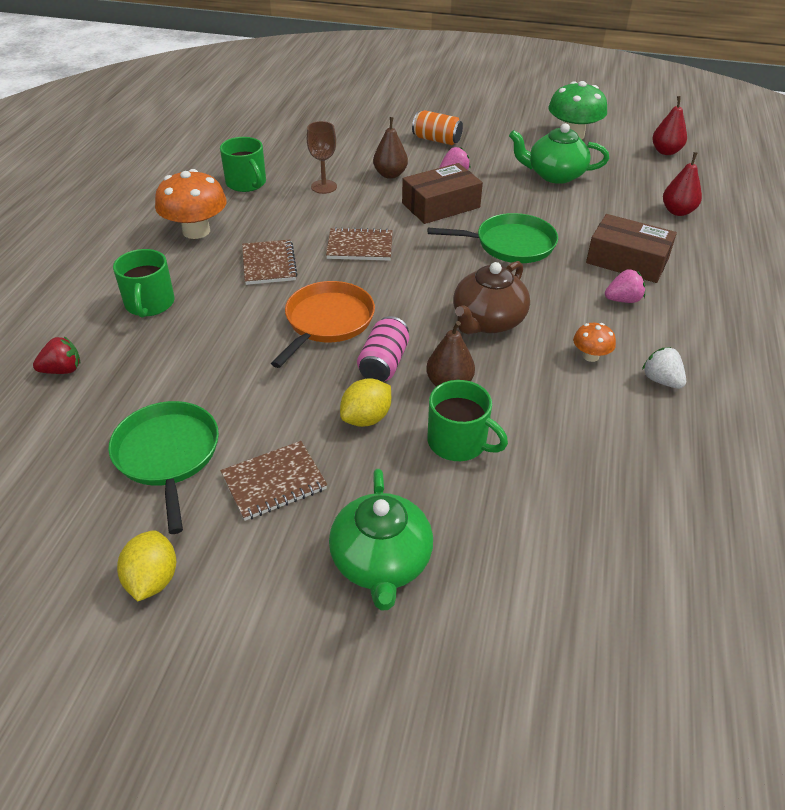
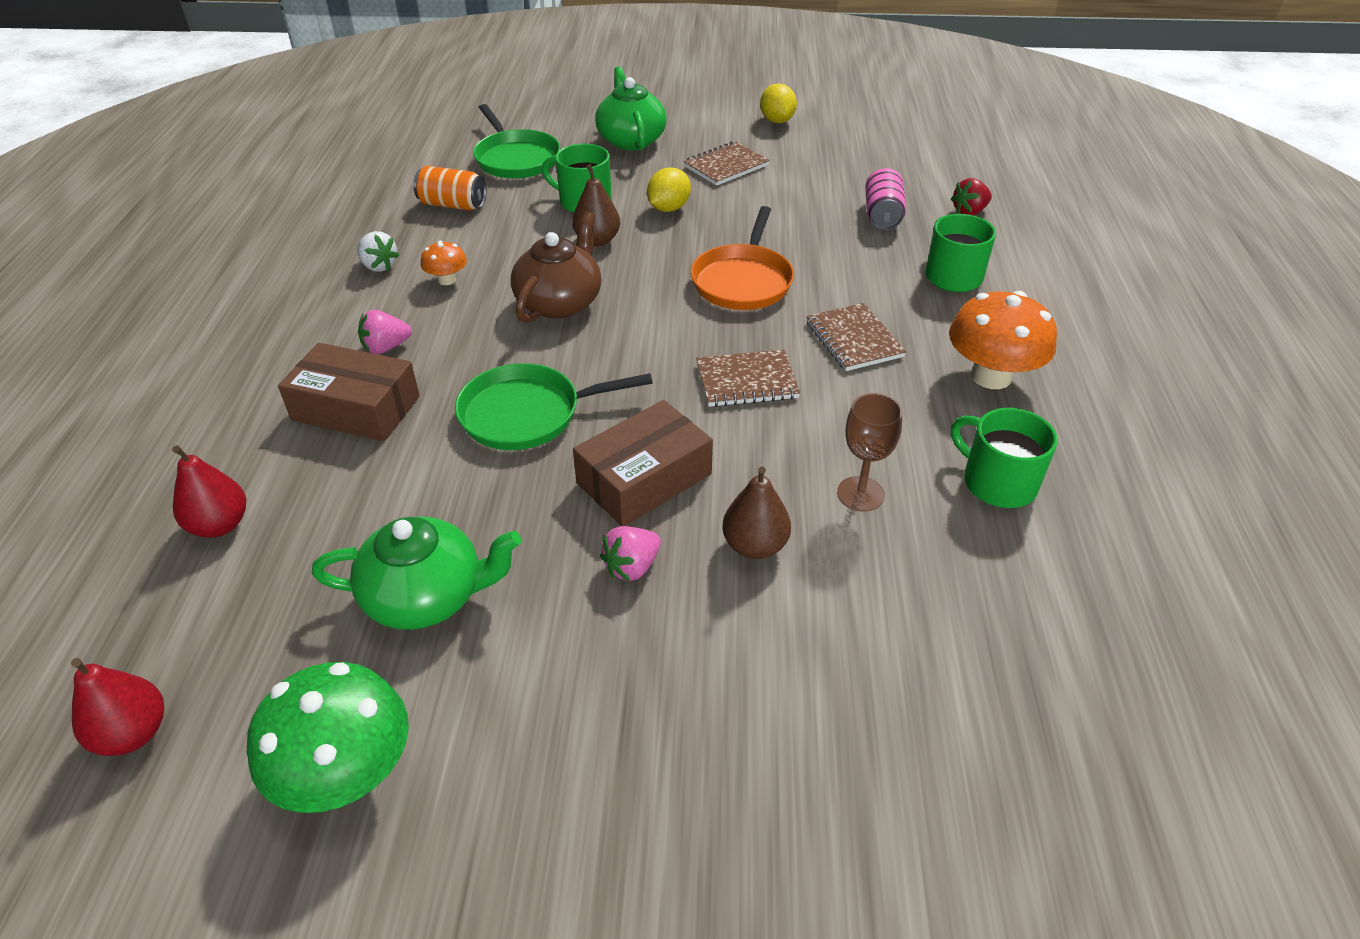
camera: 170 degrees right, 0 degrees up
(167, 455) = (819, 171): green pan -> green pan (516, 159)
(384, 363) = (666, 250): pink can -> pink can (882, 215)
(436, 140) = (688, 688): orange can -> orange can (453, 205)

